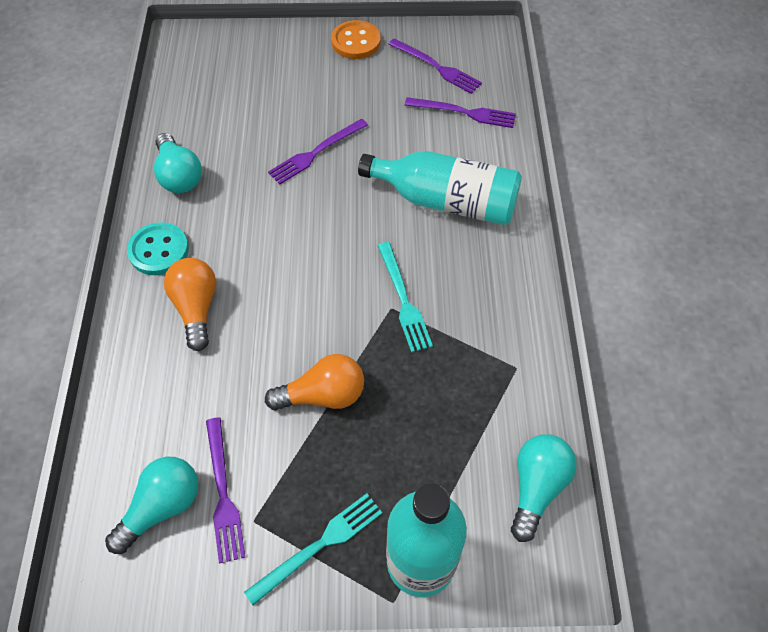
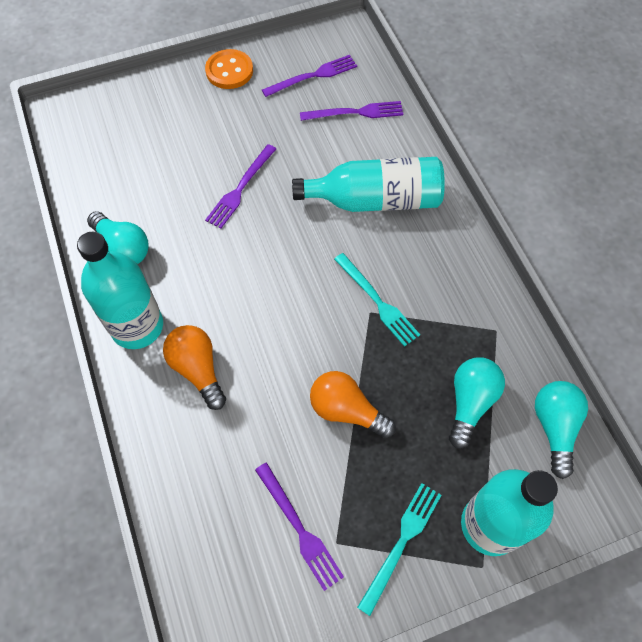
camera: 20 degrees left, 5 degrees up
(158, 250) = (137, 326): turquoise button -> turquoise bottle
(162, 507) = (251, 561): turquoise light bulb -> turquoise light bulb (470, 402)
(323, 395) = (346, 410): orange light bulb -> orange light bulb turned 120 degrees counterclockwise
(436, 67) = (313, 76): purple fork -> purple fork turned 45 degrees counterclockwise

